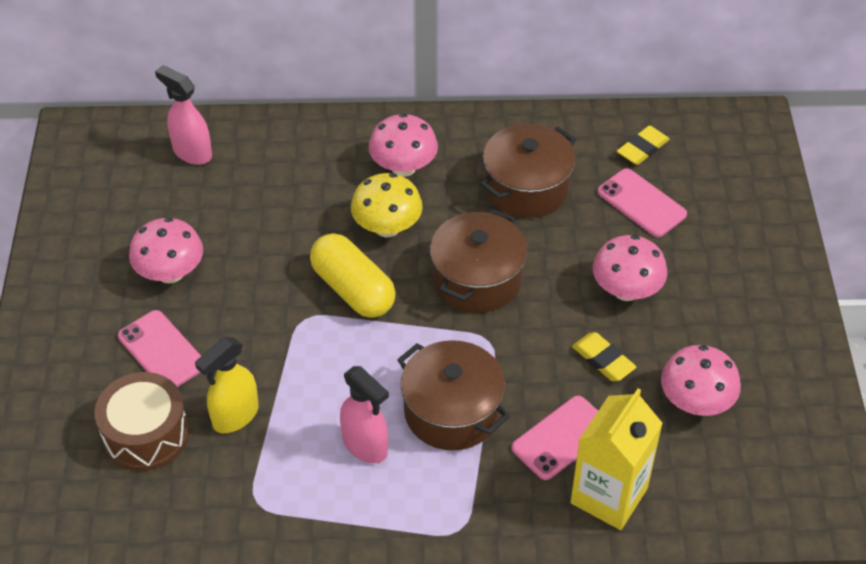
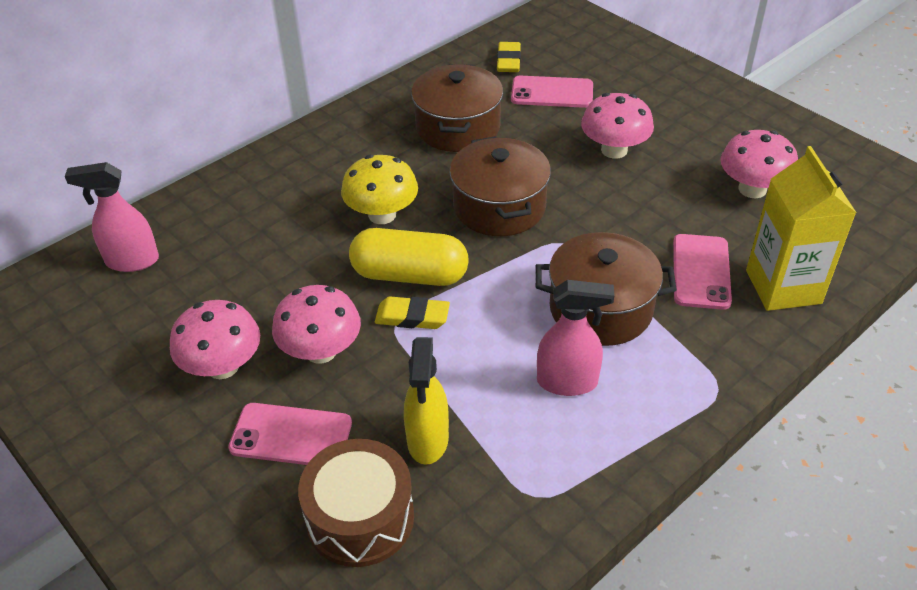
camera: 40 degrees left, 5 degrees down
(403, 167) = (343, 167): pink mushroom -> pink mushroom (321, 351)
(603, 360) = (658, 202): yellow eraser -> yellow eraser (412, 317)

